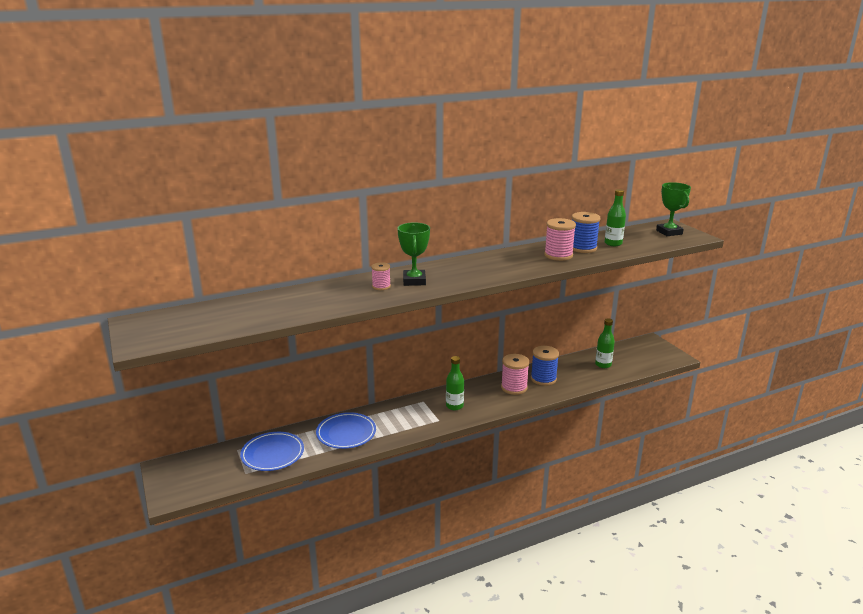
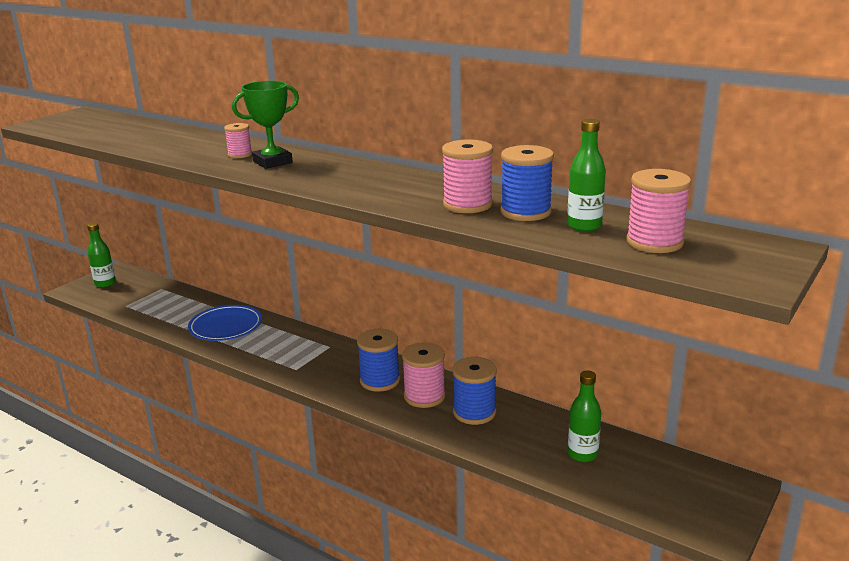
camera: 60 degrees right, 0 degrees up
(272, 454) = (163, 306): blue plate -> none
(454, 406) = (337, 369): green bottle -> green bottle (105, 284)
(483, 396) = (380, 381): none -> blue spool
(644, 238) = (654, 242): none -> pink spool
(669, 232) = (731, 254): green trophy -> none

